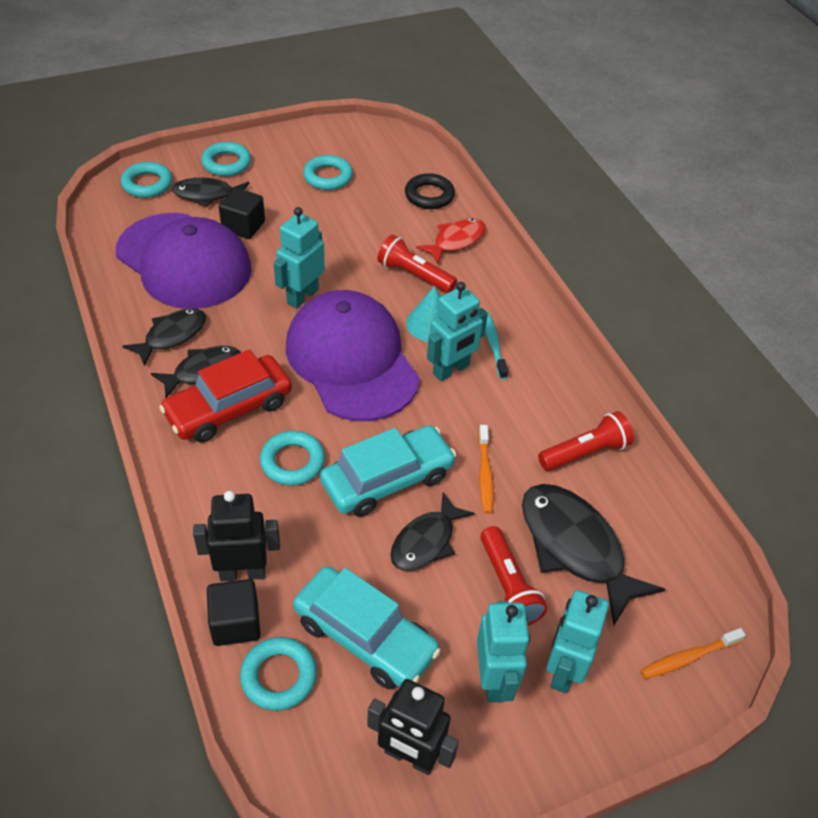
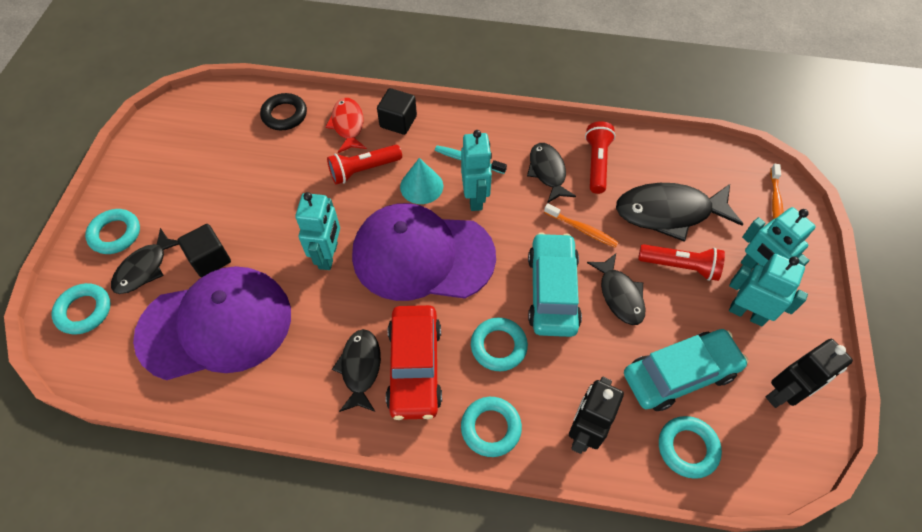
camera: 55 degrees left, 10 degrees up
(172, 336) = (301, 375): black fish -> black fish (547, 172)
(235, 623) = (628, 458): black cube -> black cube (398, 121)
(302, 296) = (328, 255): turquoise robot -> turquoise robot turned 150 degrees counterclockwise
(328, 177) = (202, 169): turquoise ring -> turquoise ring (491, 428)

